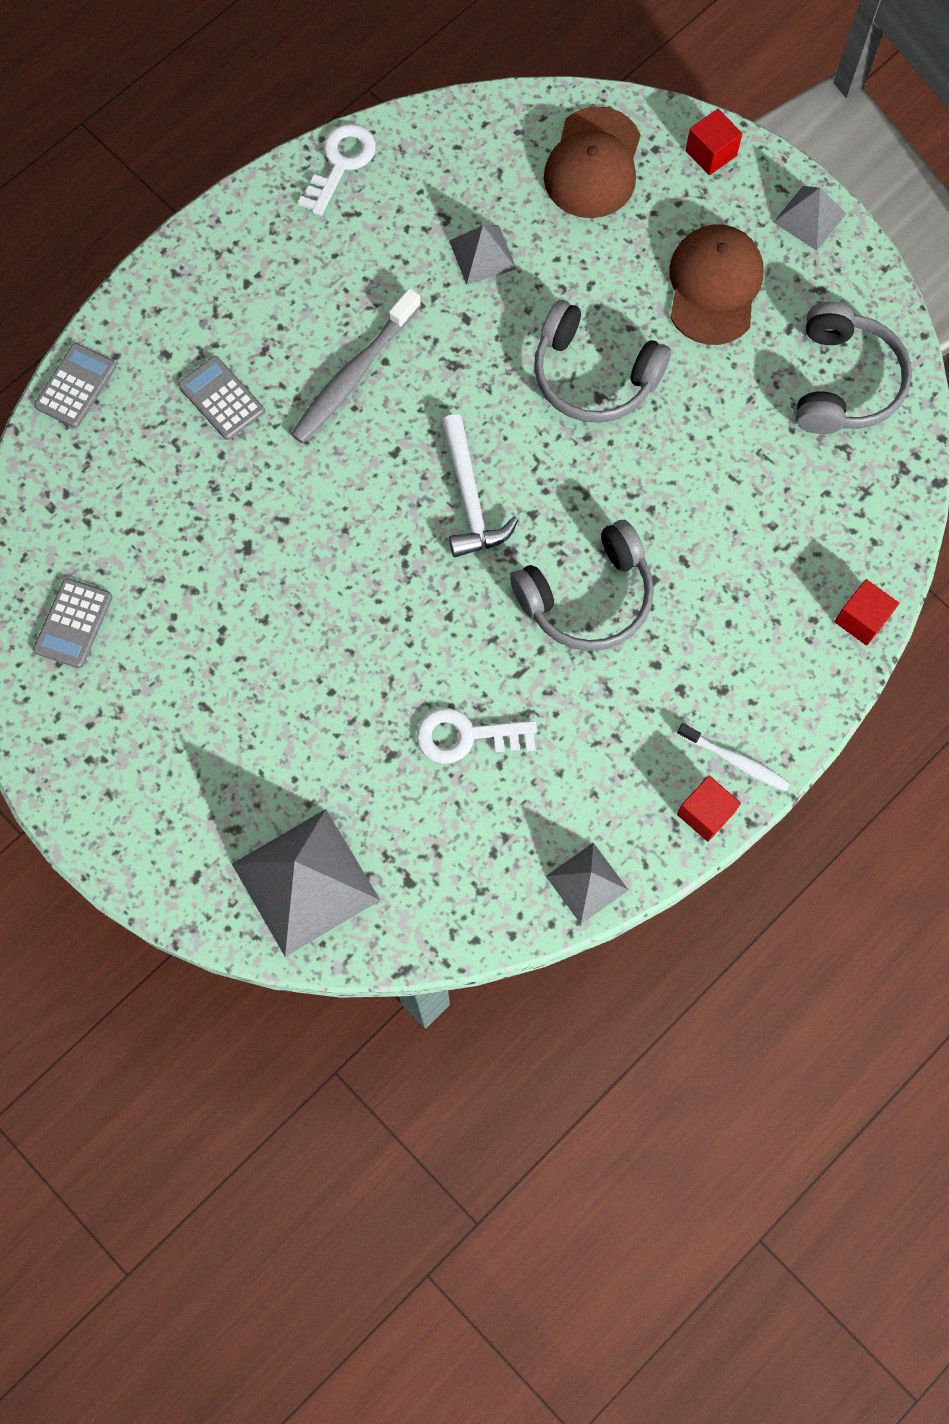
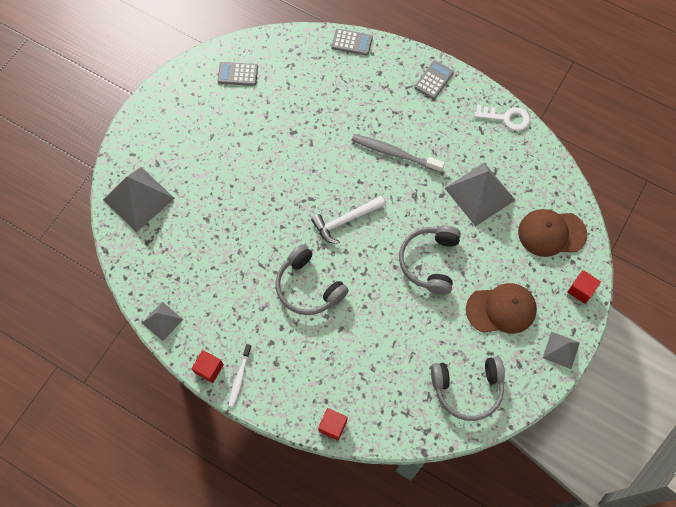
camera: 75 degrees right, 5 degrees down
(221, 399) = (364, 101): grey calculator -> grey calculator (433, 80)
(466, 736) = (223, 249): white key -> none
(482, 254) = (480, 194): grey pyramid -> grey pyramid, size x1.83

